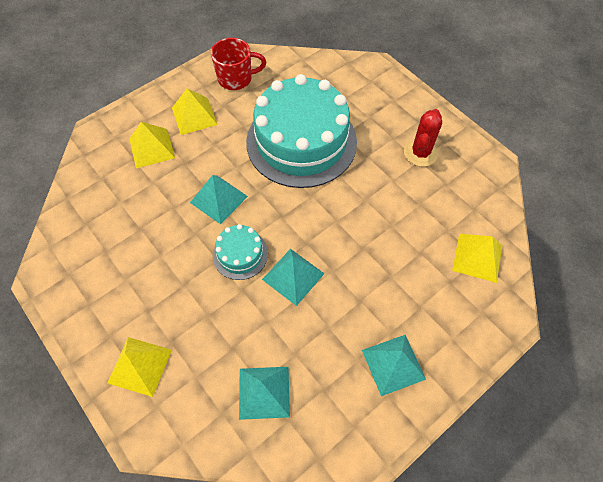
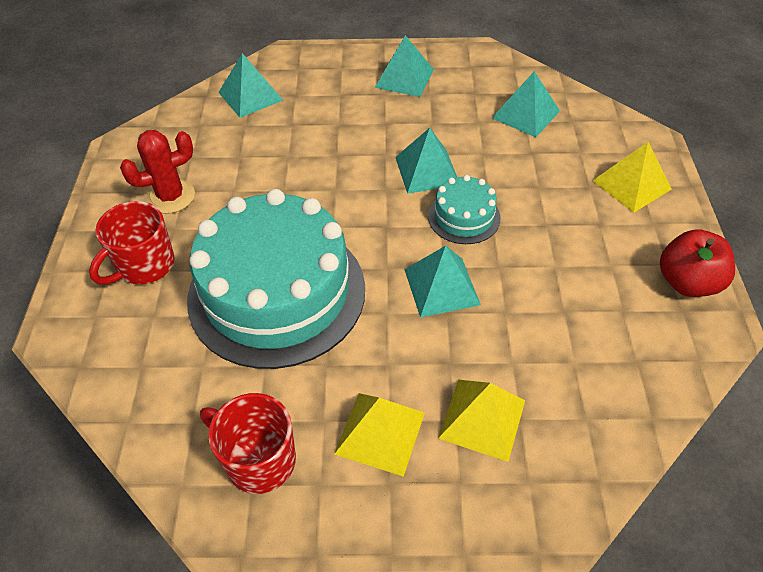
camera: 140 degrees left, 10 degrees down
(70, 297) = (687, 282): none -> red apple
(381, 113) = (144, 265): none -> red mug
(477, 257) = (250, 96): yellow pyramid -> turquoise pyramid

